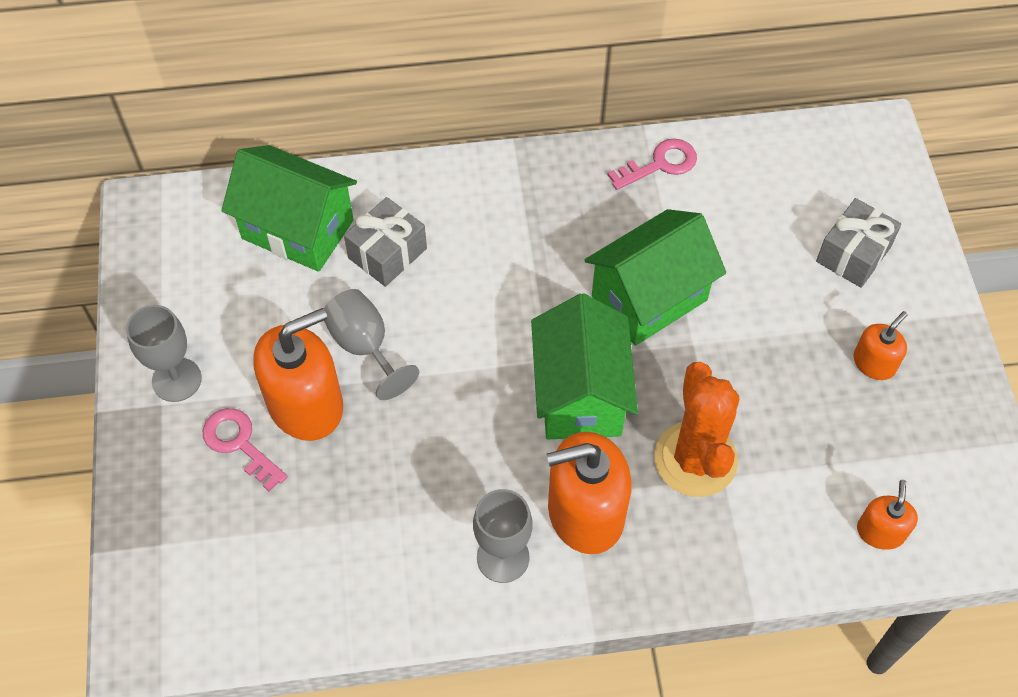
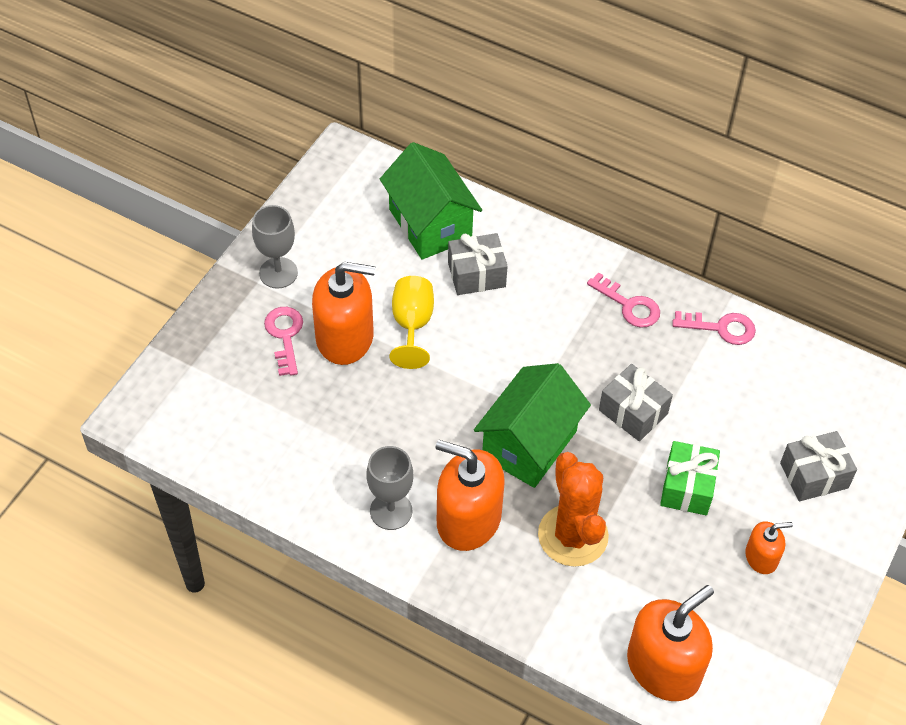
camera: 35 degrees right, 5 degrees down
(365, 346) = (412, 325): grey goblet -> yellow goblet
(559, 194) = (628, 305): none -> pink key
(649, 298) = (633, 412): green house -> grey gift
(695, 459) = (573, 535): orange cactus -> orange cactus turned 45 degrees counterclockwise
(756, 340) = (687, 487): none -> green gift
(880, 531) = (663, 667): orange soap dispenser -> orange soap dispenser, size x1.94

